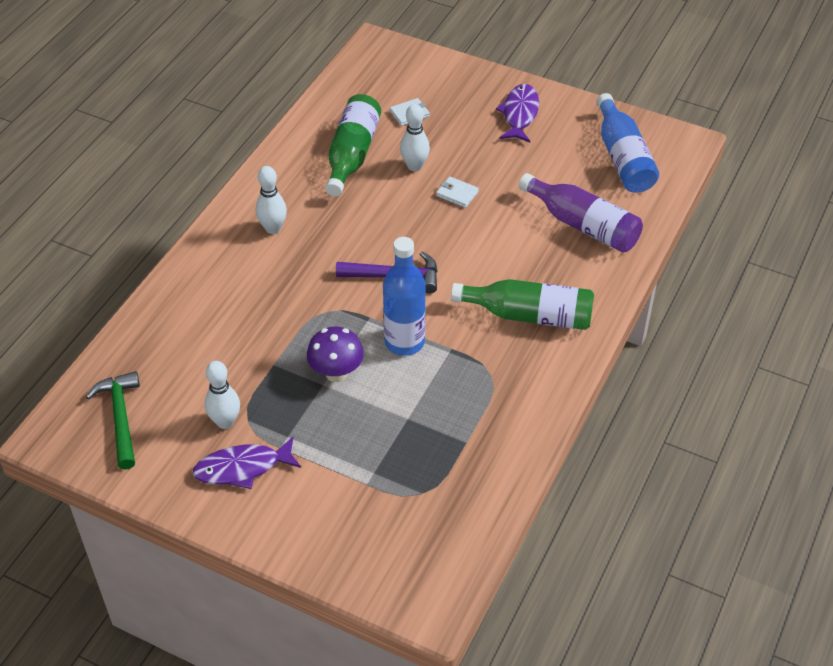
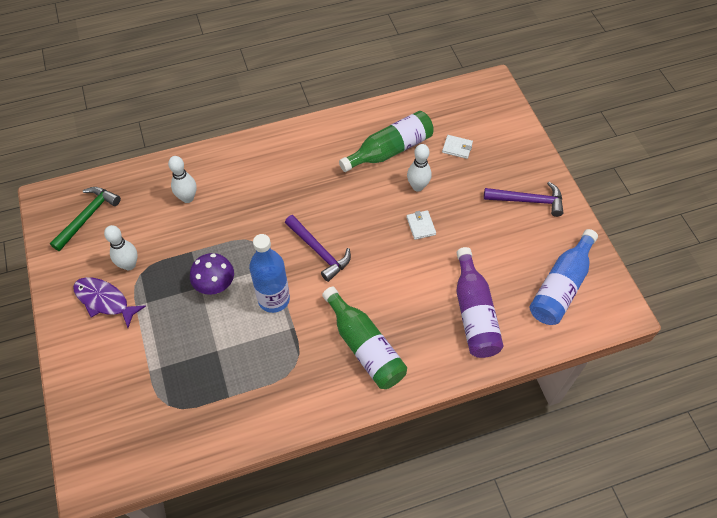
camera: 45 degrees right, 10 degrees up
(273, 228) = (291, 164): white bowling pin -> white bowling pin (187, 198)
(519, 114) = (528, 200): purple fish -> purple hammer

